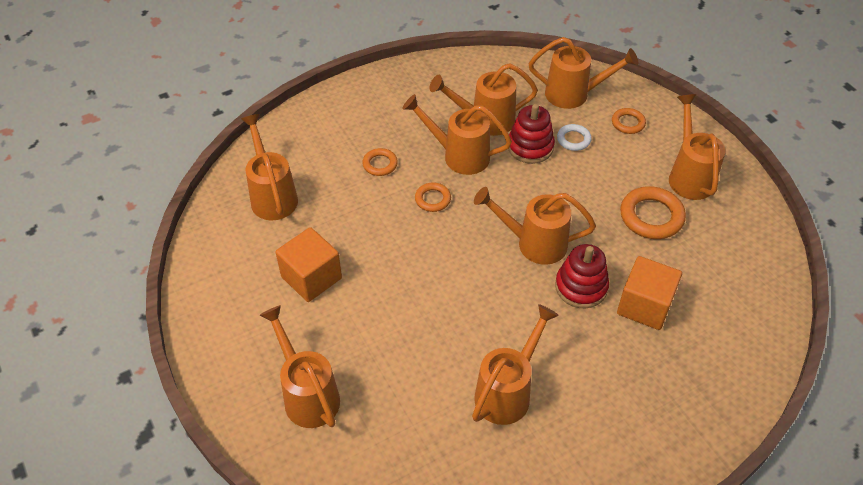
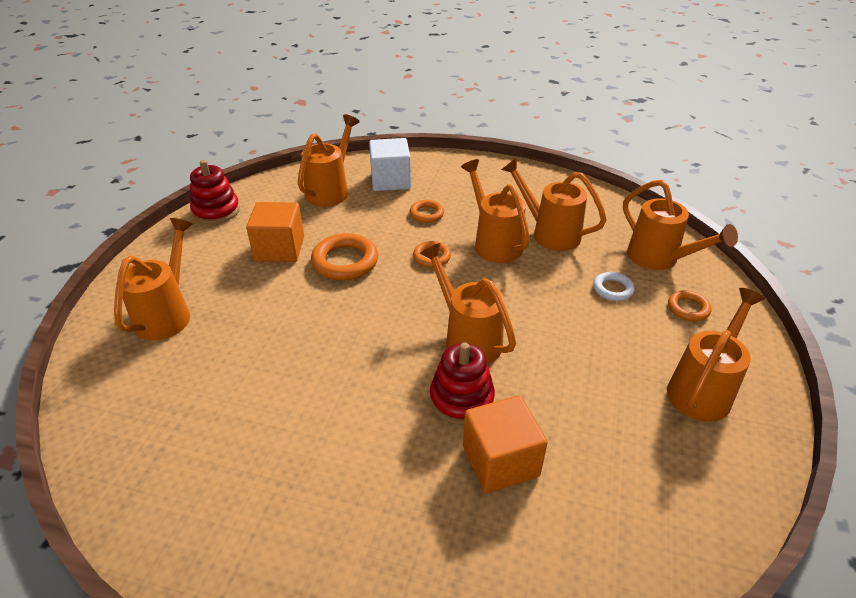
camera: 45 degrees right, 10 degrees down
(309, 152) = (390, 180): none -> white cube
(507, 392) = (285, 426): orange watering can -> none
(530, 147) = (564, 271): red stacking toy -> red stacking toy (216, 211)
(651, 216) = (612, 394): orange ring -> orange ring (345, 261)

